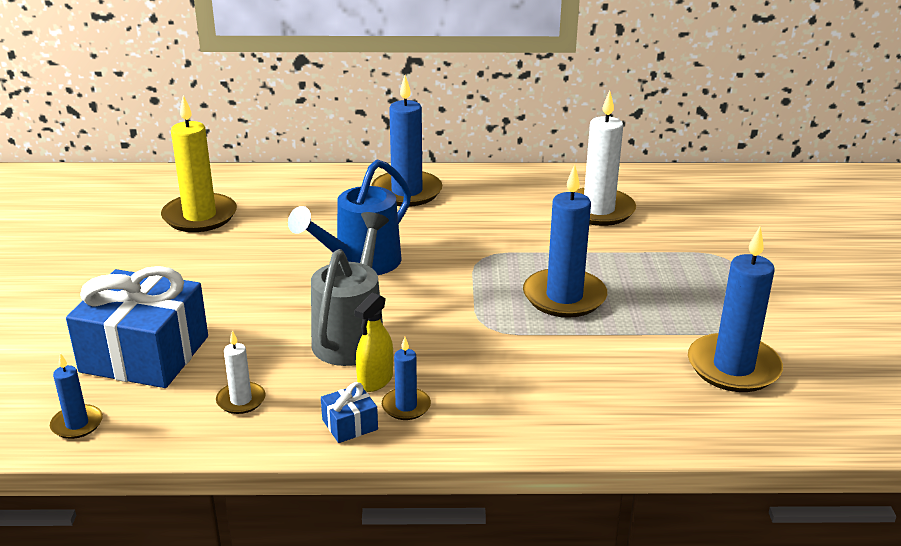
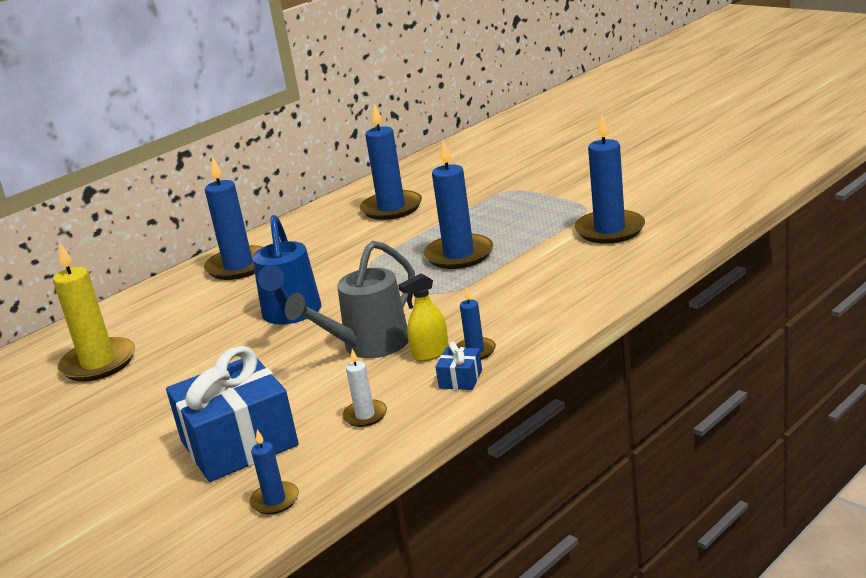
camera: 40 degrees left, 5 degrees down
(352, 336) = (368, 346): grey watering can -> grey watering can turned 105 degrees counterclockwise
(375, 380) = (430, 353): yellow spray bottle -> yellow spray bottle turned 75 degrees clockwise
(598, 210) = (391, 208): white candle -> blue candle

